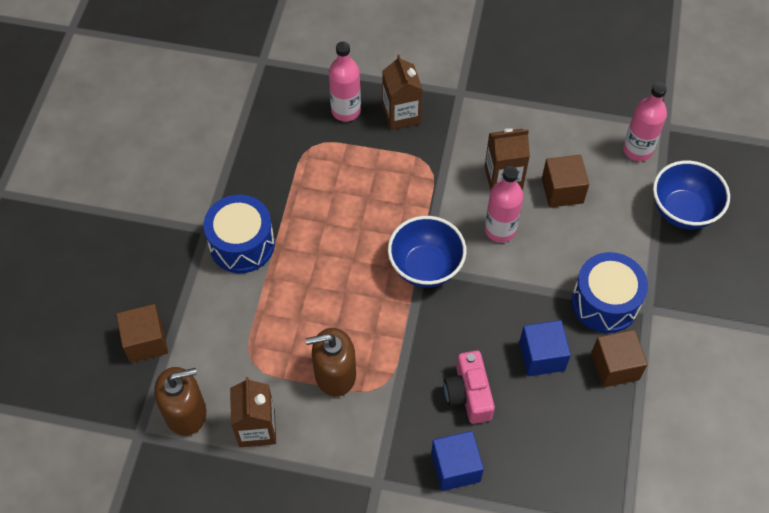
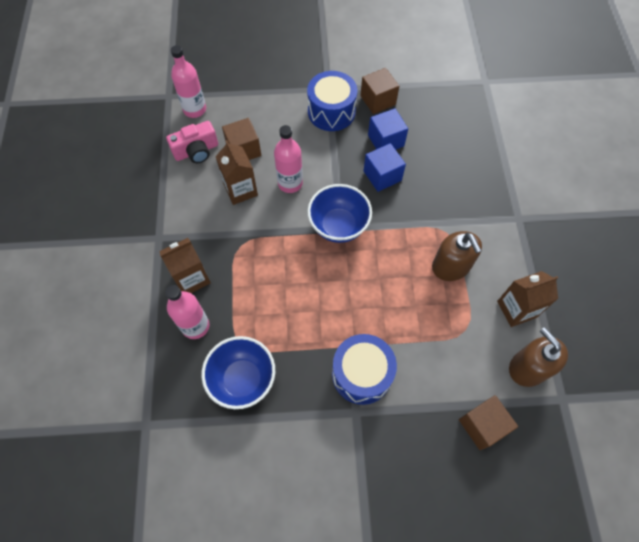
camera: 105 degrees left, 5 degrees up
(455, 467) = (486, 175): blue cube -> blue cube (382, 176)
(468, 394) = (431, 177): pink camera -> pink camera (196, 151)
(682, 211) = (243, 78): blue bowl -> blue bowl (243, 379)

